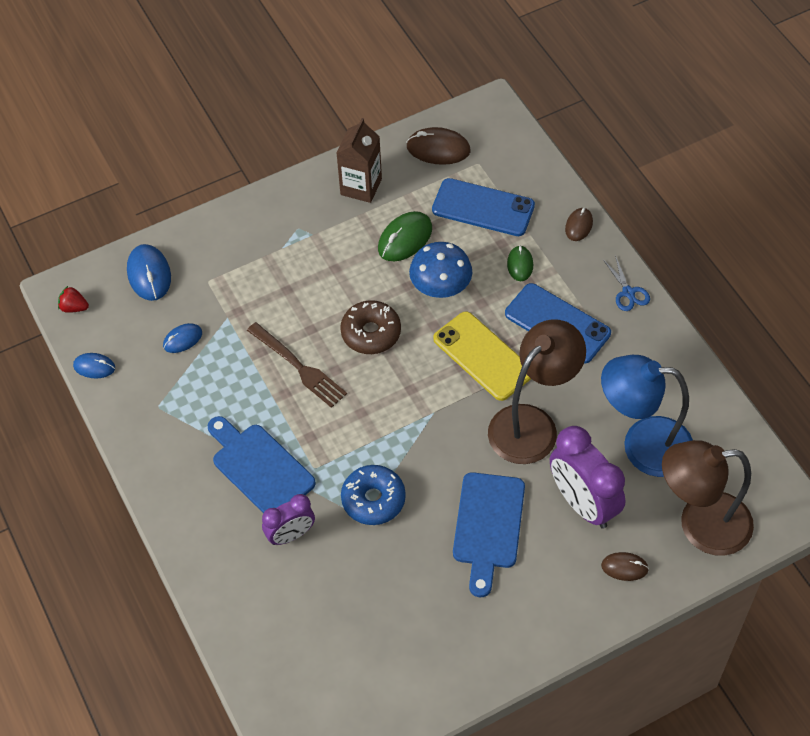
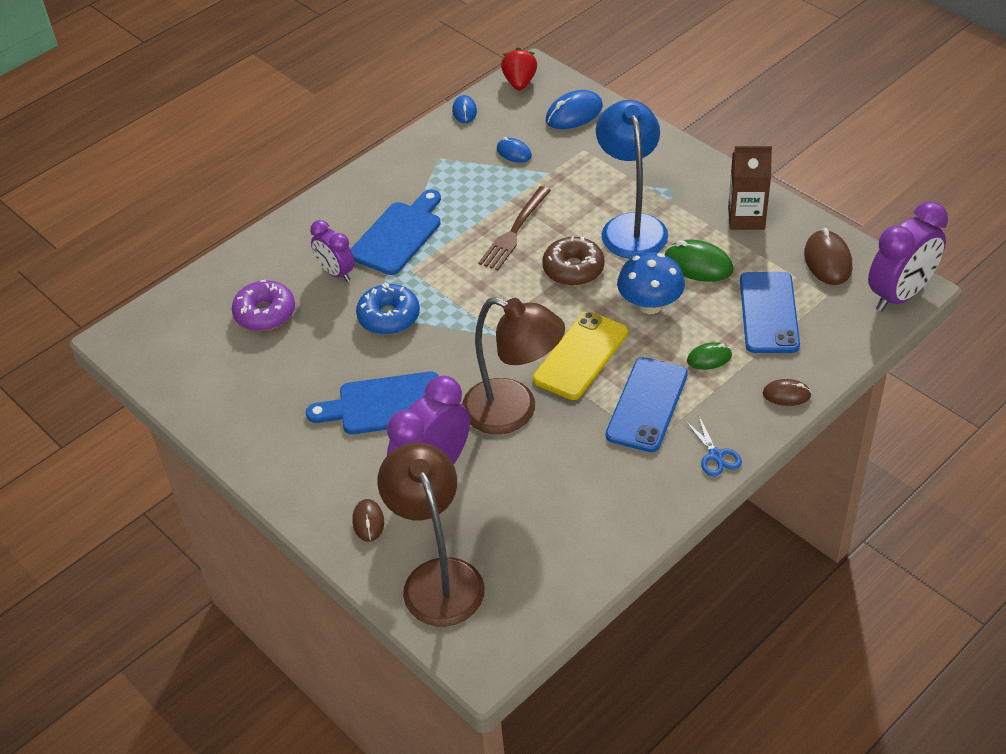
camera: 75 degrees right, 10 degrees down
(74, 307) = (519, 82): red strawberry -> red strawberry, size x1.53
(323, 612) = (265, 313): none -> purple donut
(497, 117) = (899, 295): none -> purple clock
(628, 293) = (715, 456): blue scissors -> blue scissors turned 75 degrees counterclockwise
(642, 445) = (520, 508): blue lamp -> blue lamp (631, 226)

